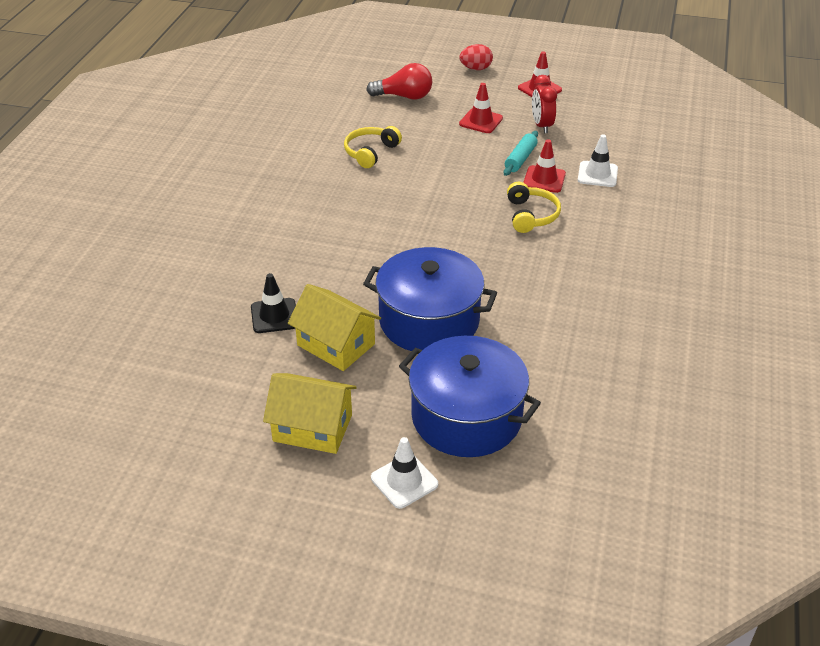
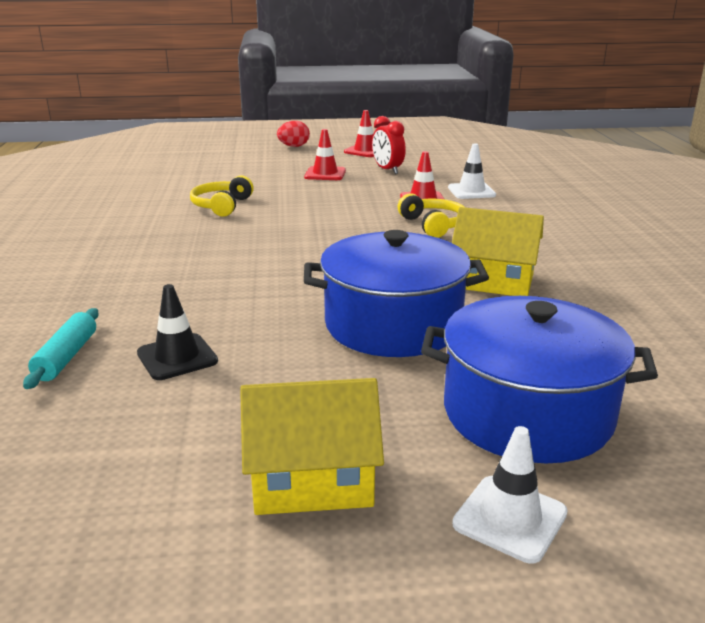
camera: 20 degrees left, 15 degrees down
(336, 344) = (285, 371): yellow house -> yellow house (493, 281)
(404, 96) = (234, 168): red light bulb -> none
(520, 159) = (386, 191): turquoise rolling pin -> turquoise rolling pin (66, 357)

